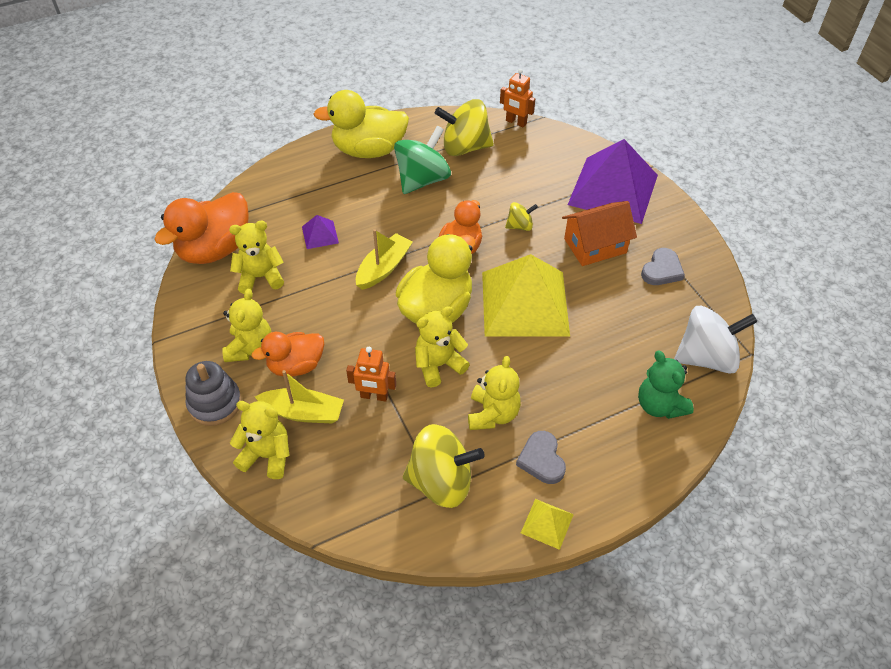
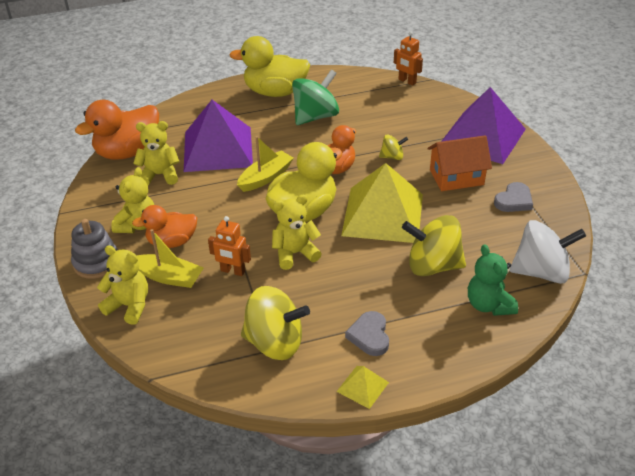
camera: 10 degrees right, 10 degrees down
(320, 234) = (218, 149): purple pyramid -> purple pyramid, size x2.41
(465, 147) = (358, 96): yellow spinning top -> yellow spinning top (433, 266)
(492, 414) = (334, 295): yellow teddy bear -> none

